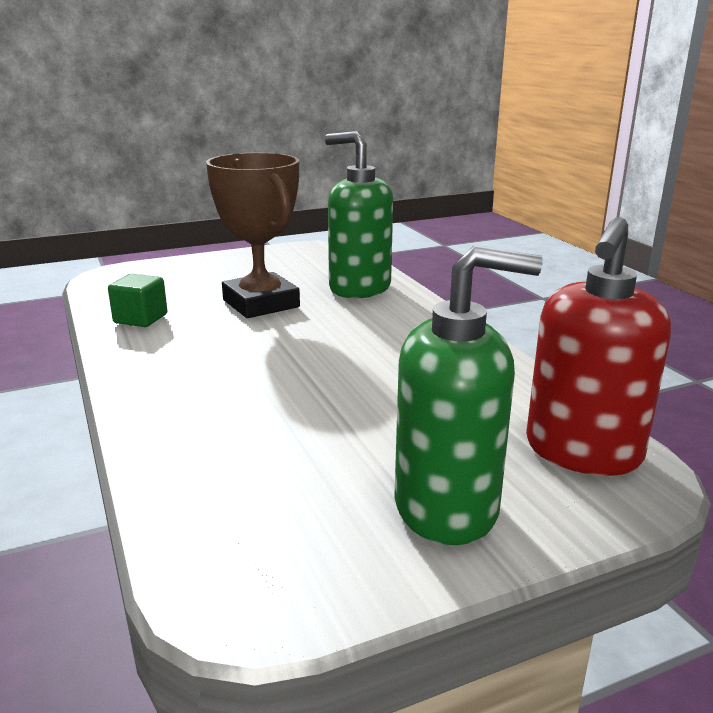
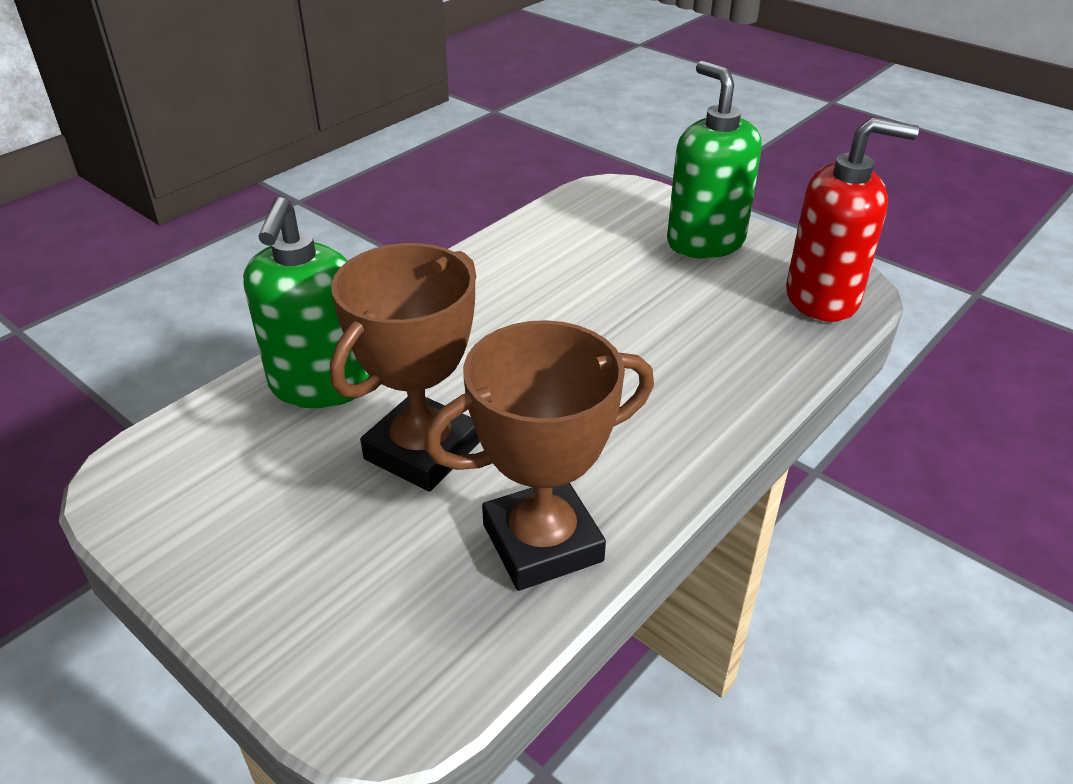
camera: 115 degrees left, 15 degrees up
(140, 319) = (542, 542): green cube -> brown trophy
(582, 452) = (598, 208): red soap dispenser -> red soap dispenser (822, 298)

